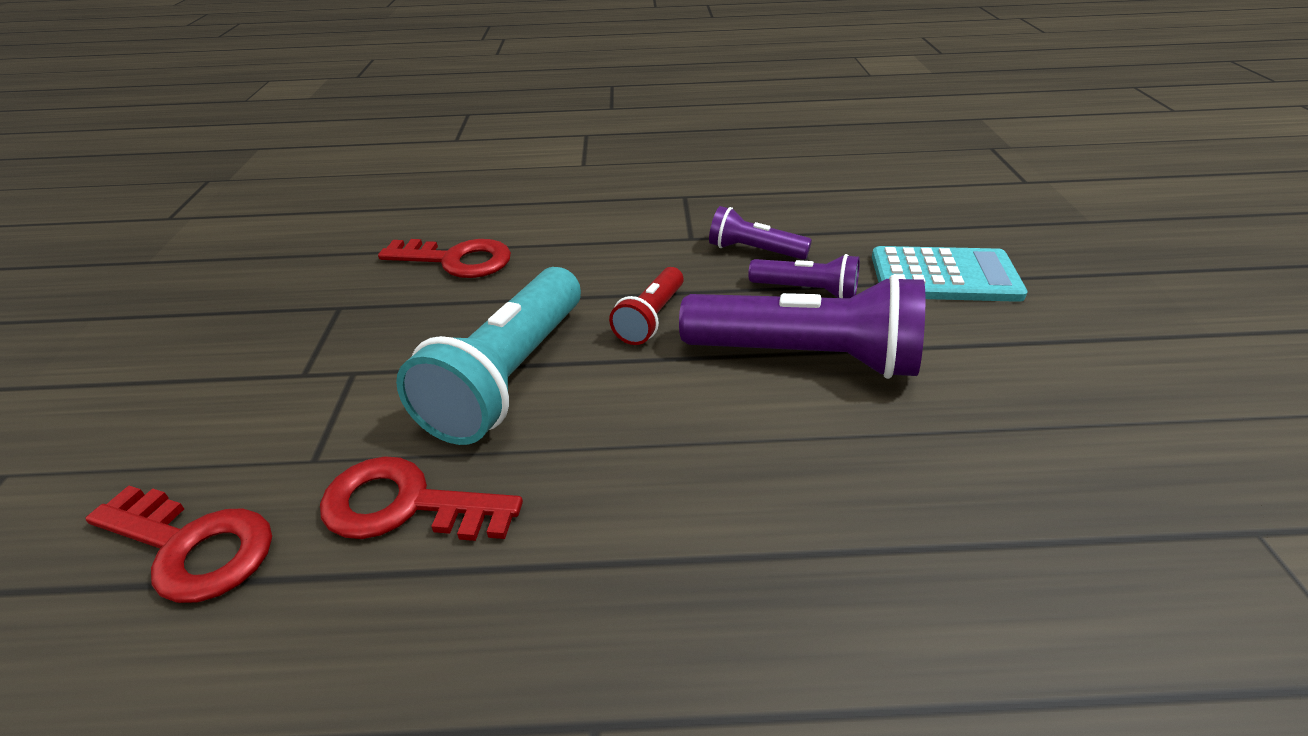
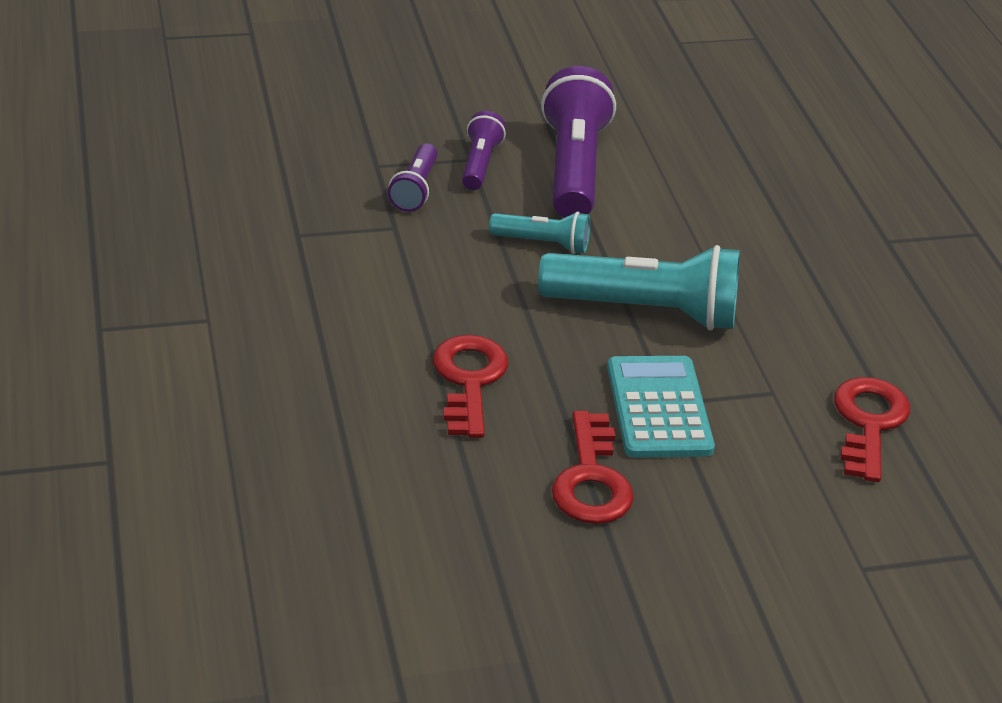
camera: 105 degrees left, 0 degrees up
(405, 505) = (792, 334): red key -> red key (591, 480)
(651, 318) = (543, 243): red flashlight -> turquoise flashlight
(944, 276) = (442, 97): turquoise calculator -> turquoise calculator (659, 408)

